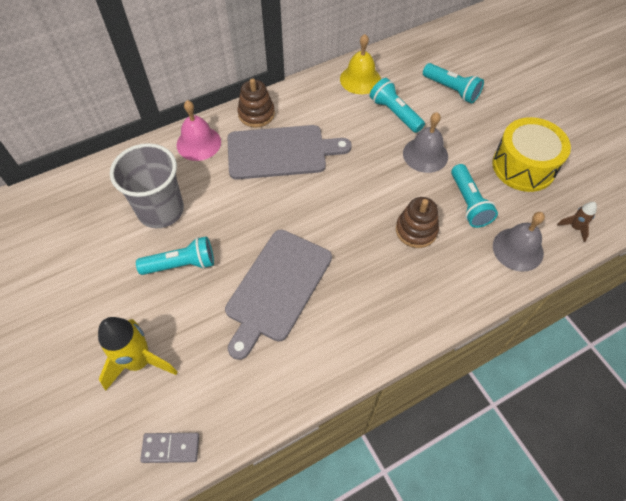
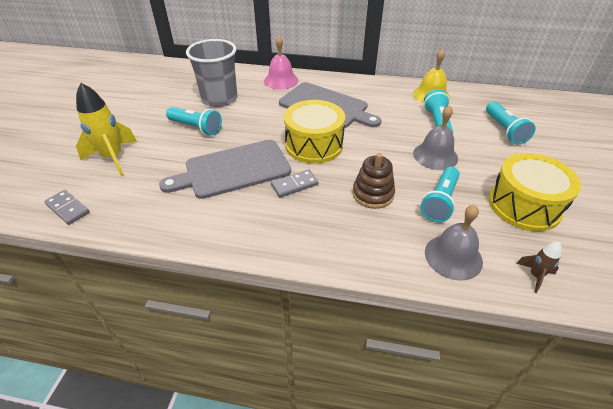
camera: 40 degrees right, 15 degrees down
(256, 114) = (334, 82): brown stacking toy -> none
(318, 209) = (314, 145): none -> yellow drum
(347, 266) = (294, 185): none -> grey domino

